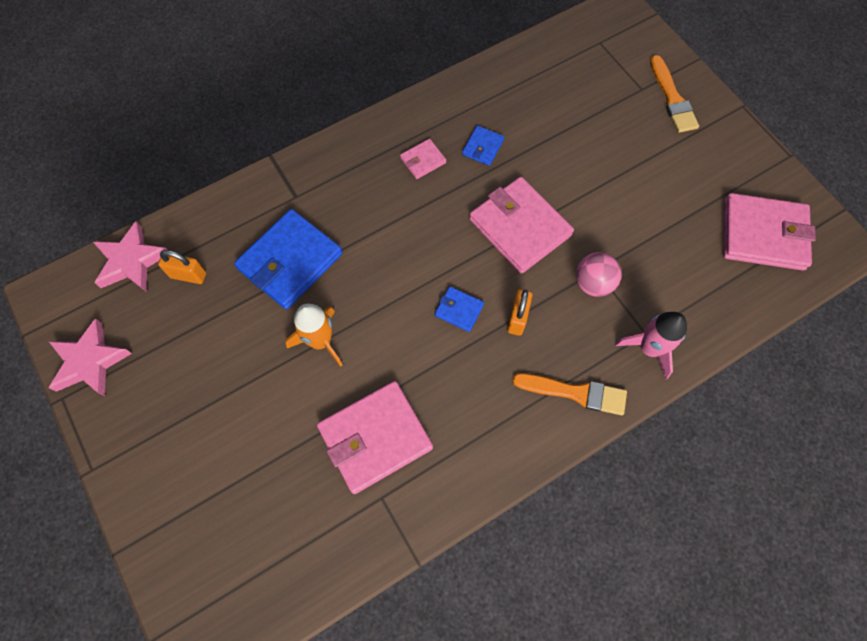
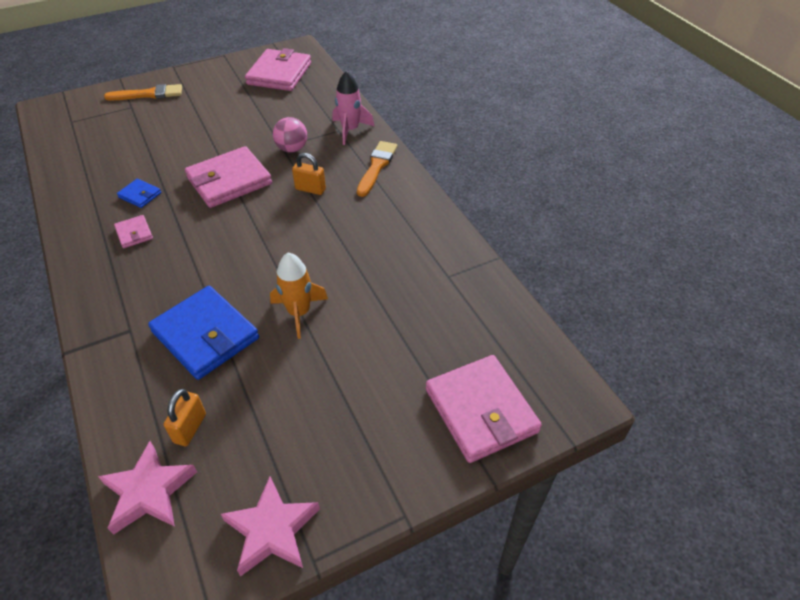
camera: 85 degrees left, 20 degrees down
(375, 438) = (397, 278): pink wallet -> pink wallet (481, 410)
(459, 310) = (293, 221): blue wallet -> none

